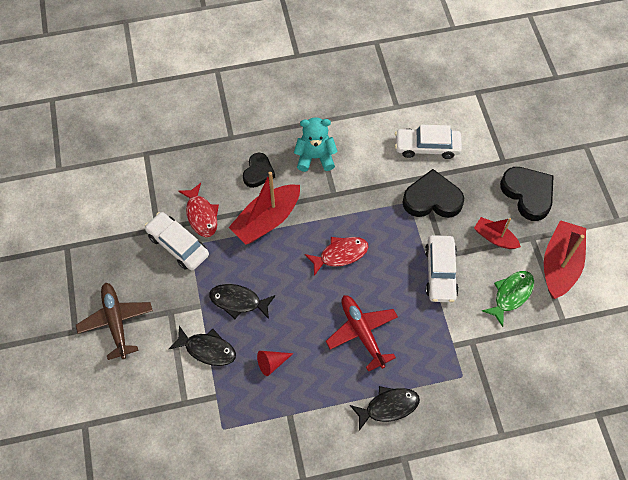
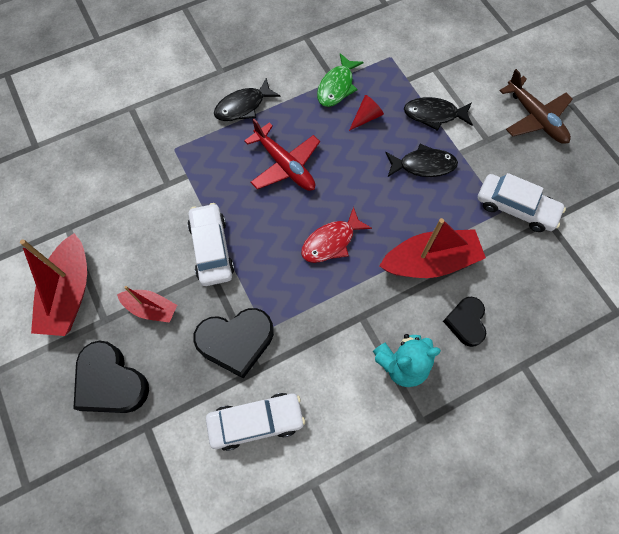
camera: 165 degrees right, 5 degrees up
(201, 215) = (508, 248): red fish -> none
(266, 220) = (430, 261): red boat -> red boat turned 45 degrees clockwise
(511, 295) = (127, 243): green fish -> green fish (337, 87)

